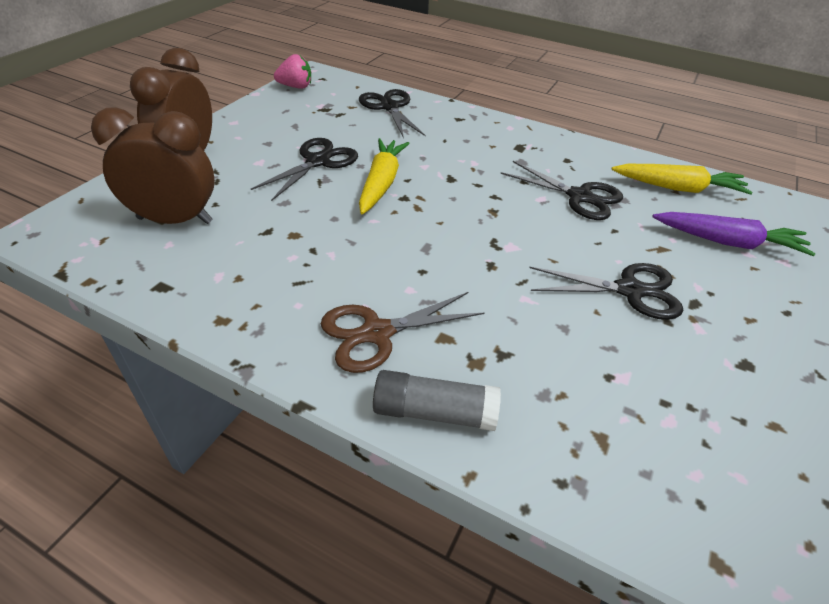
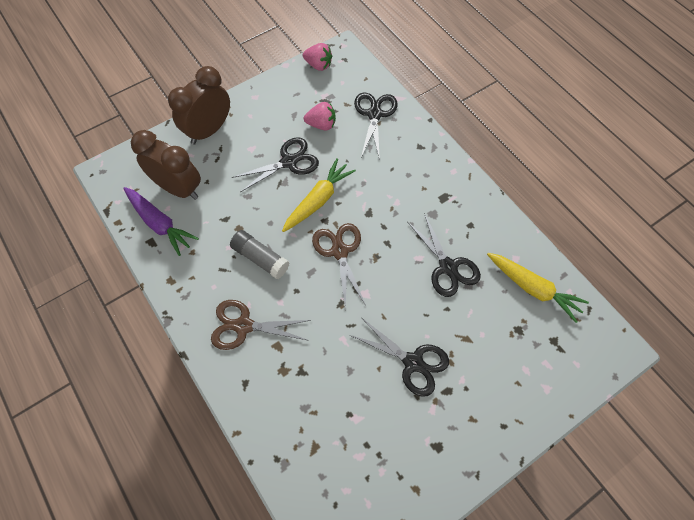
camera: 30 degrees right, 20 degrees up
(335, 126) = (321, 125): none -> pink strawberry
(434, 412) = (242, 390): grey glue stick -> grey glue stick (260, 258)
(446, 218) = (339, 251): none -> brown scissors
(727, 242) = (520, 354): purple carrot -> purple carrot (159, 223)

